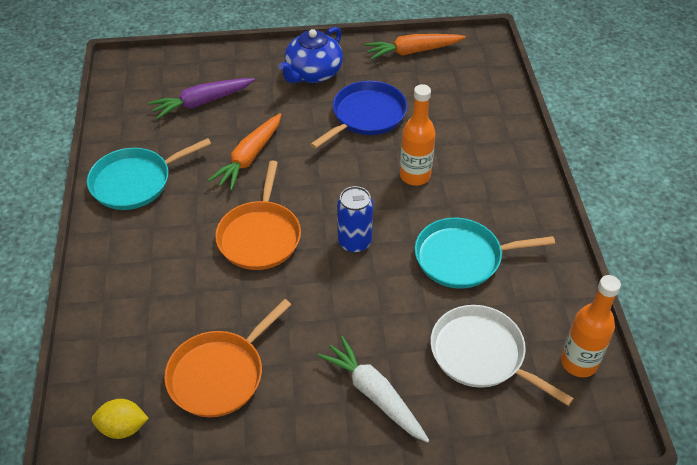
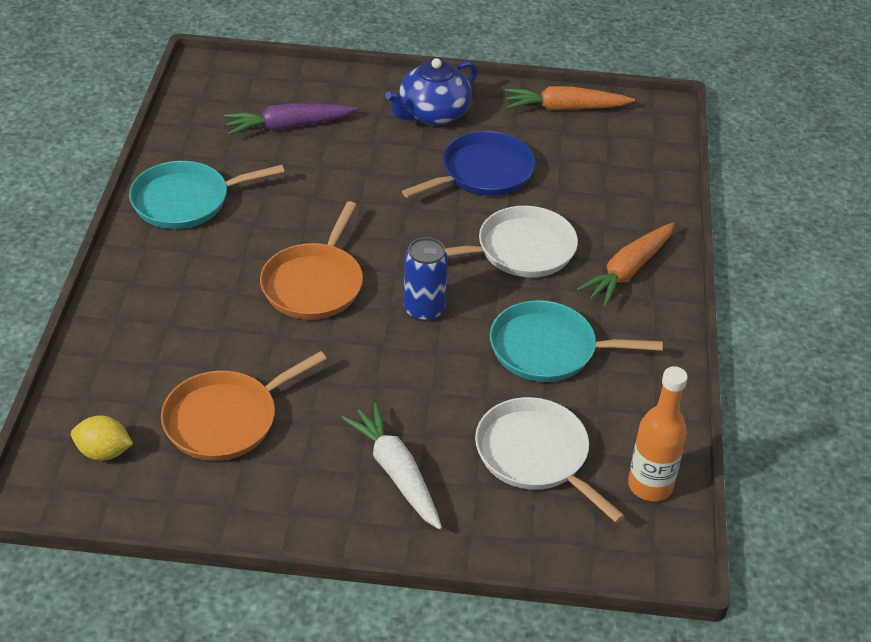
camera: 10 degrees right, 5 degrees down
(249, 157) = (327, 196): orange carrot -> orange carrot (628, 271)
(415, 176) = (520, 250): orange bottle -> white pan

